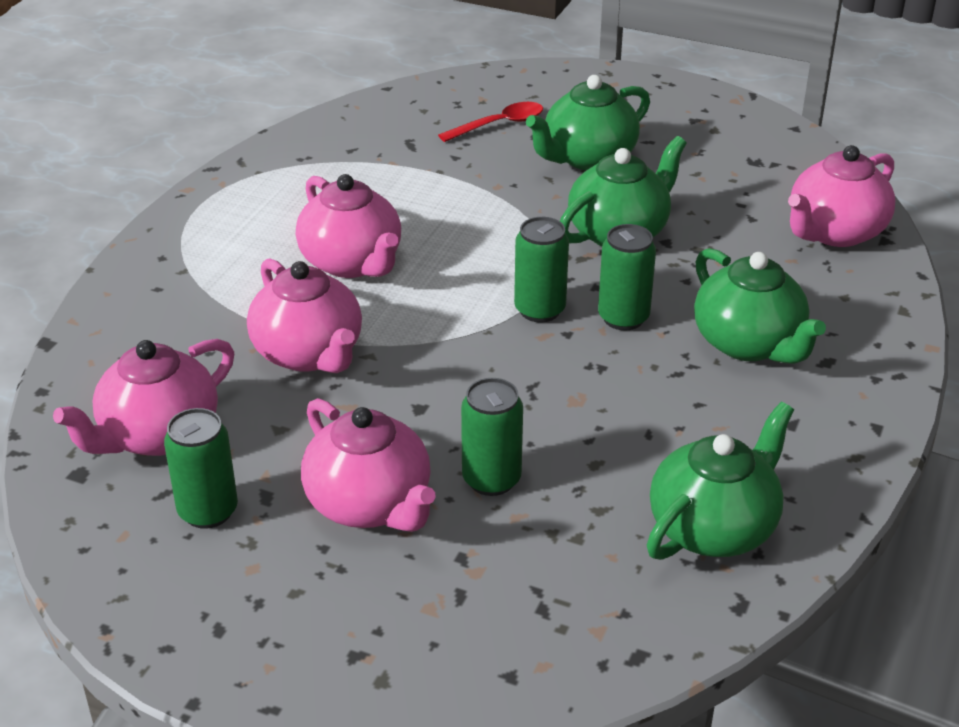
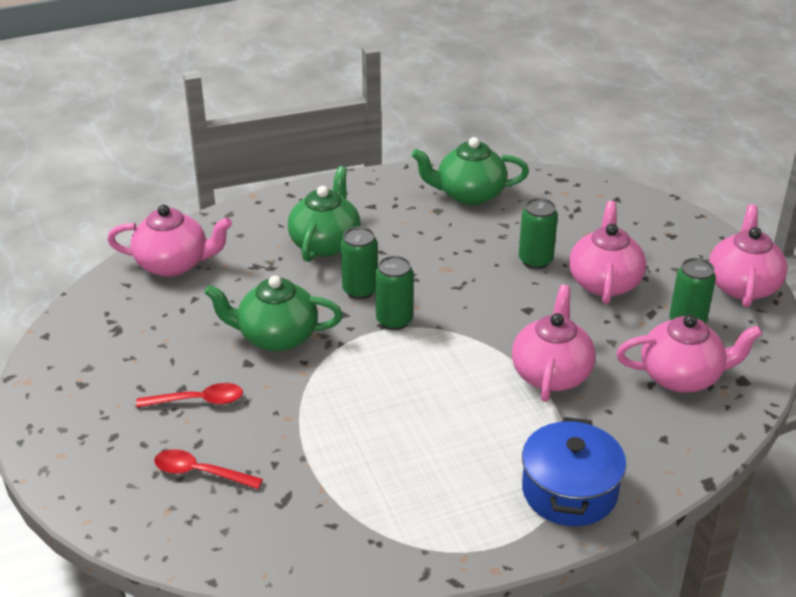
camera: 135 degrees left, 0 degrees up
(180, 266) = (569, 491): none -> blue pot
(352, 262) = (456, 419): pink teapot -> pink teapot (743, 285)
(588, 158) = (198, 401): green teapot -> red spoon

